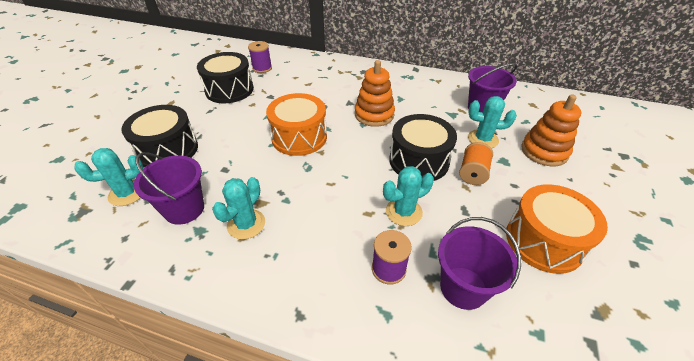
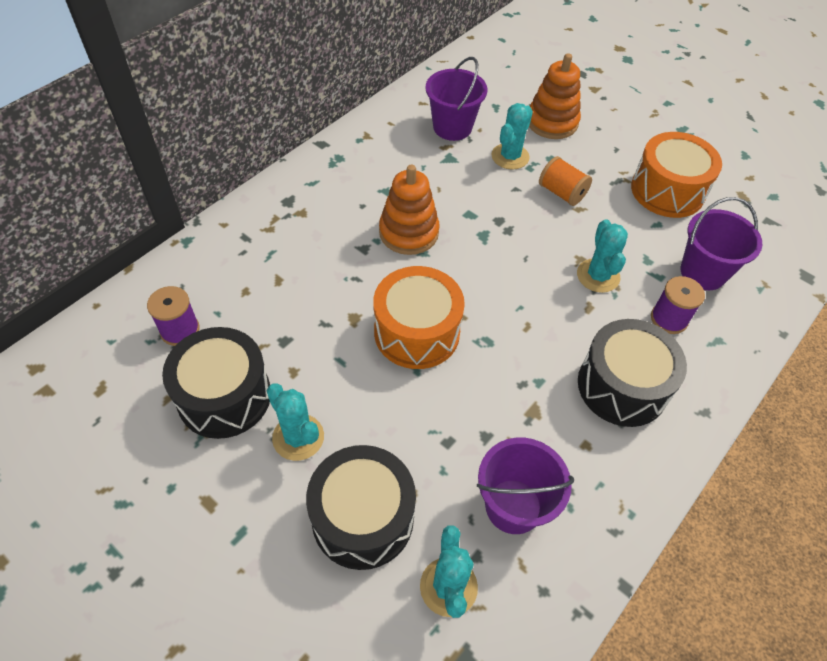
camera: 70 degrees left, 10 degrees up
(246, 224) = (566, 435): turquoise cactus -> turquoise cactus (298, 437)
(419, 161) = (522, 228): black drum -> black drum (622, 386)

